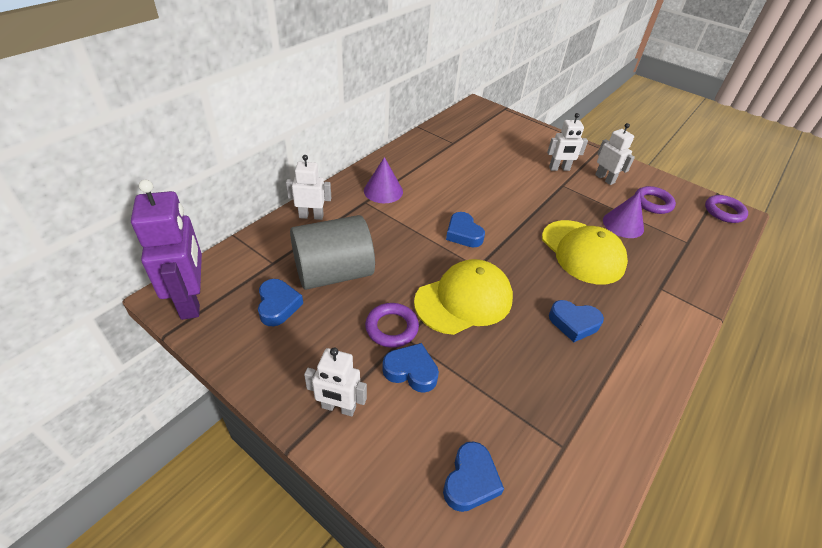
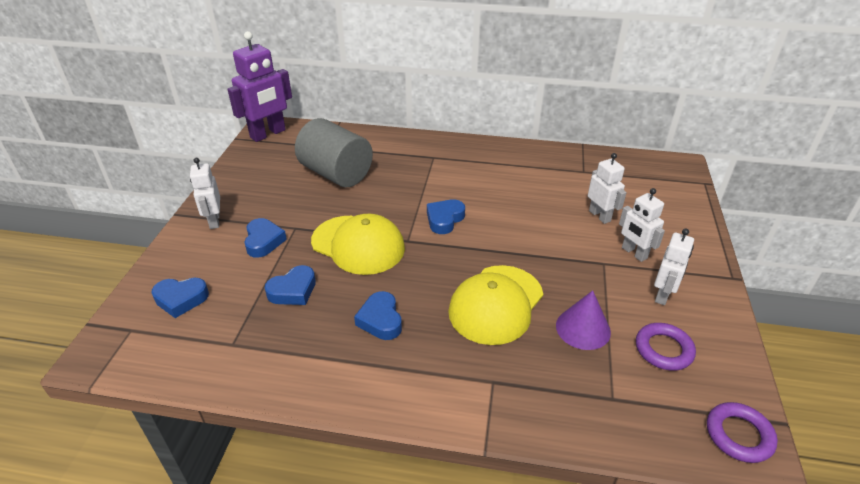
camera: 65 degrees right, 5 degrees down
(278, 305) = (287, 164): blue heart -> blue heart (293, 290)
(311, 216) = (390, 141): white robot -> white robot (600, 216)
(383, 191) = (458, 160): purple cone -> none
(391, 328) = (300, 218): purple ring -> none

